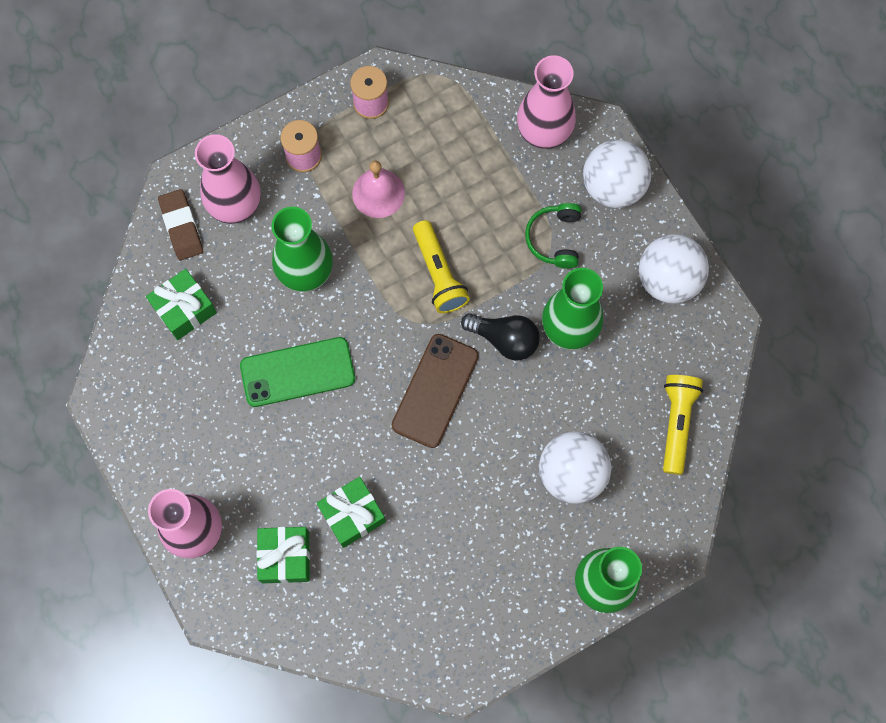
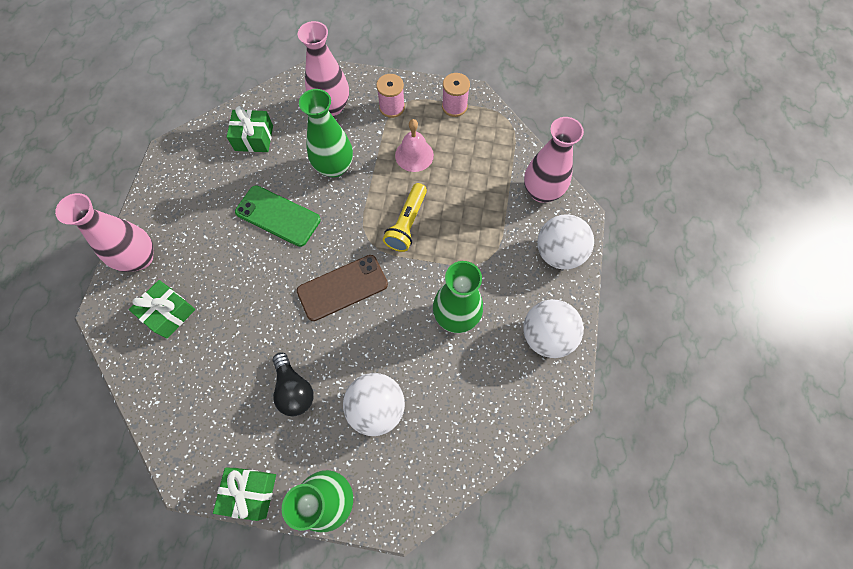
camera: 40 degrees right, 5 degrees down
(181, 227) = (294, 97): brown eraser -> none
(352, 515) = (228, 320): green gift -> green gift (250, 492)
(504, 339) = (411, 291): black light bulb -> black light bulb (294, 389)
(554, 239) = (494, 256): green headphones -> none
(676, 423) = (473, 433): yellow flashlight -> none

